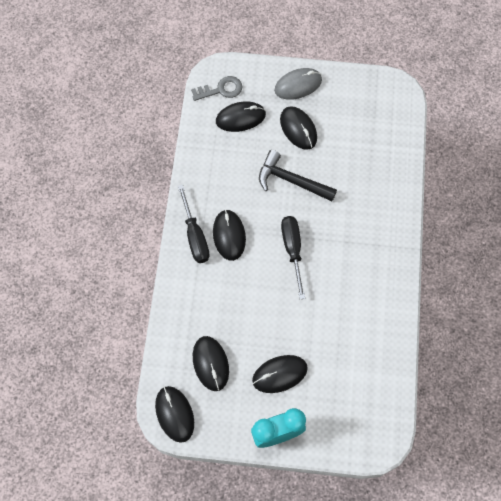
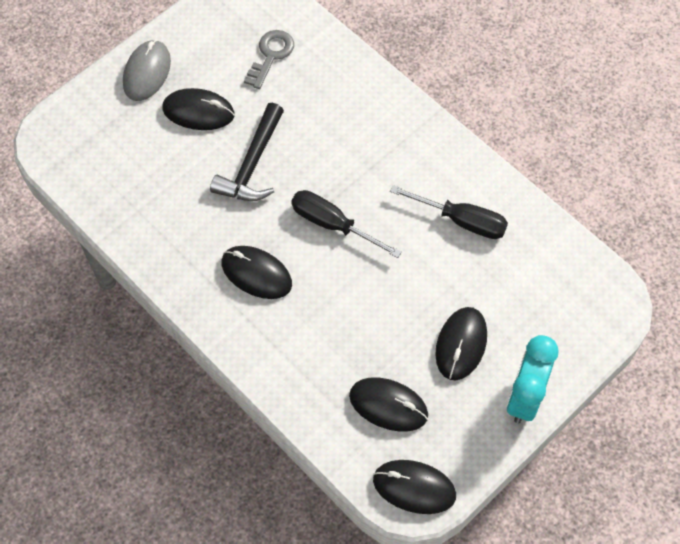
camera: 50 degrees left, 5 degrees down
(195, 236) = (223, 308): black screwdriver -> black screwdriver (462, 221)
(221, 90) = (73, 149): grey key -> grey key (271, 55)
(240, 118) = (128, 156): black mouse -> none
(291, 181) = (252, 164): black hammer -> black hammer turned 45 degrees counterclockwise

